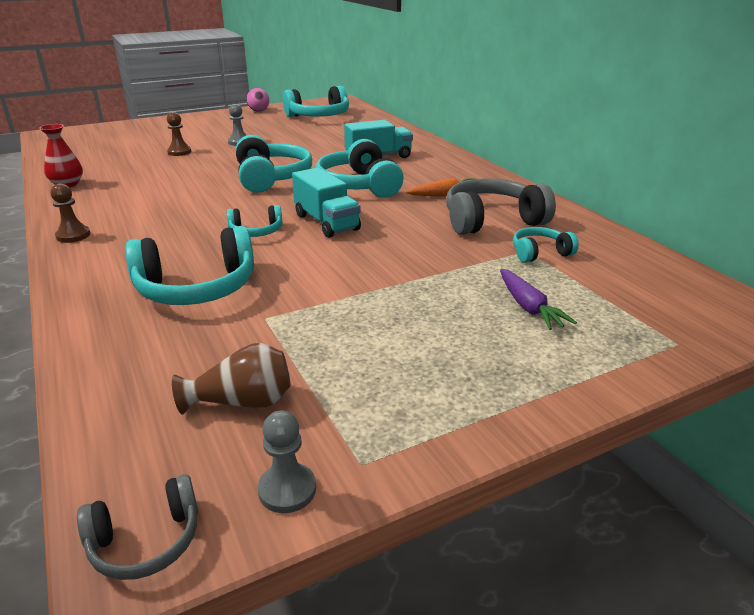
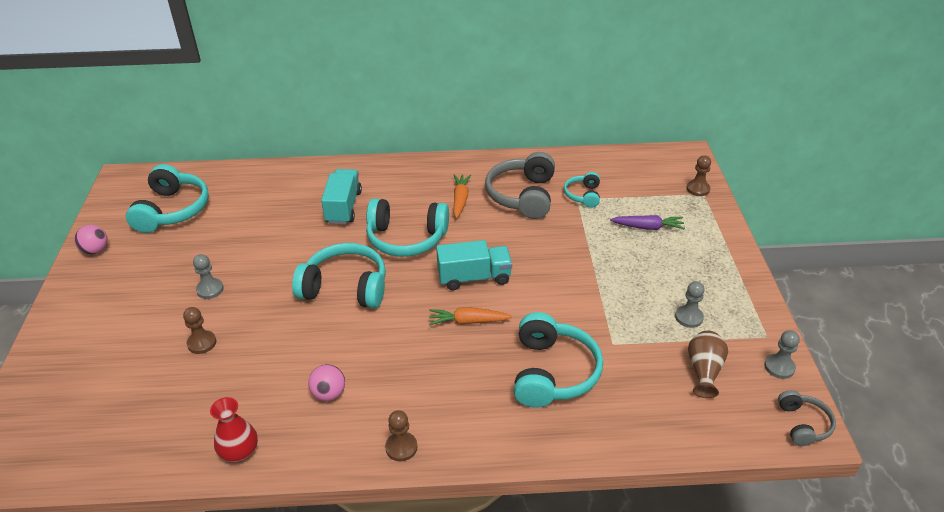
camera: 65 degrees left, 10 degrees up
(135, 198) = (329, 394): none -> pink ball
(256, 232) = (468, 322): turquoise headphones -> orange carrot
(355, 371) = (689, 317): none -> grey pawn
(682, 336) = (698, 189): none -> brown pawn

